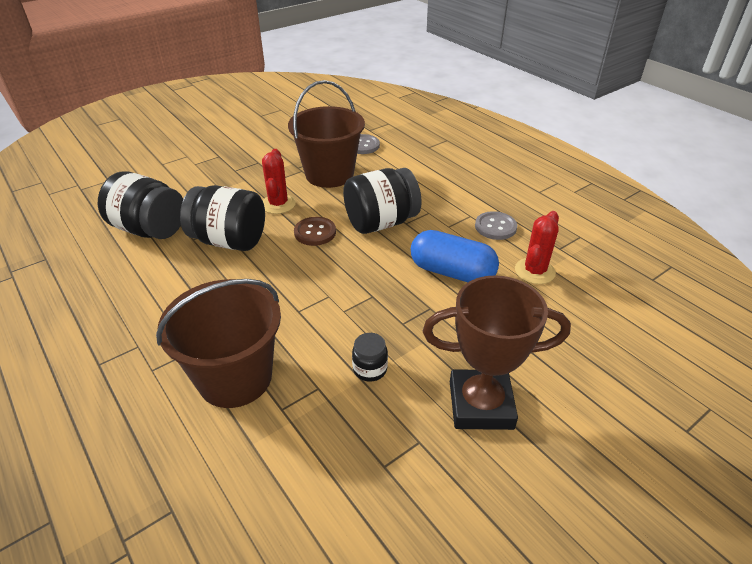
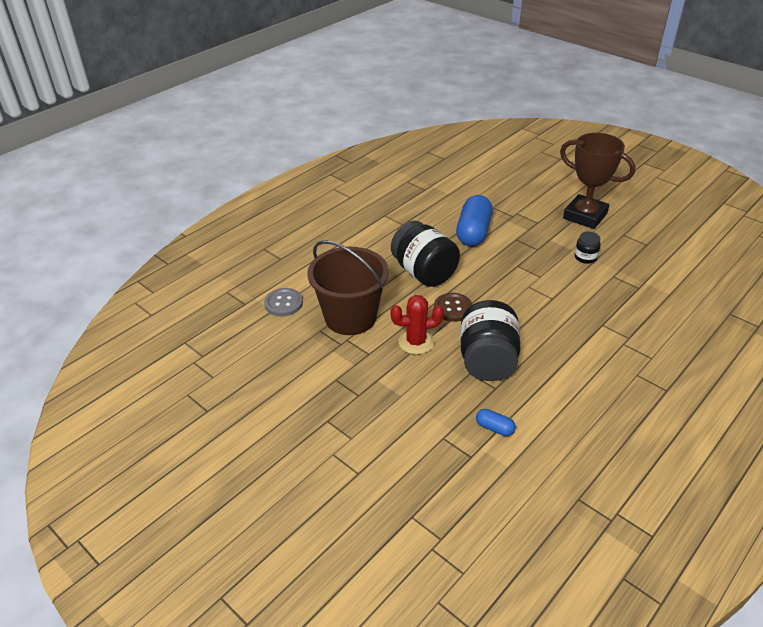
camera: 100 degrees left, 0 degrees up
(149, 229) = (494, 428): black jar -> blue capsule
(235, 377) = (630, 314): brown bucket -> none
(480, 405) = (585, 216): brown trophy -> brown trophy turned 45 degrees counterclockwise
(495, 227) = (408, 216): grey button -> none
(534, 271) = (456, 199): red cactus -> none

